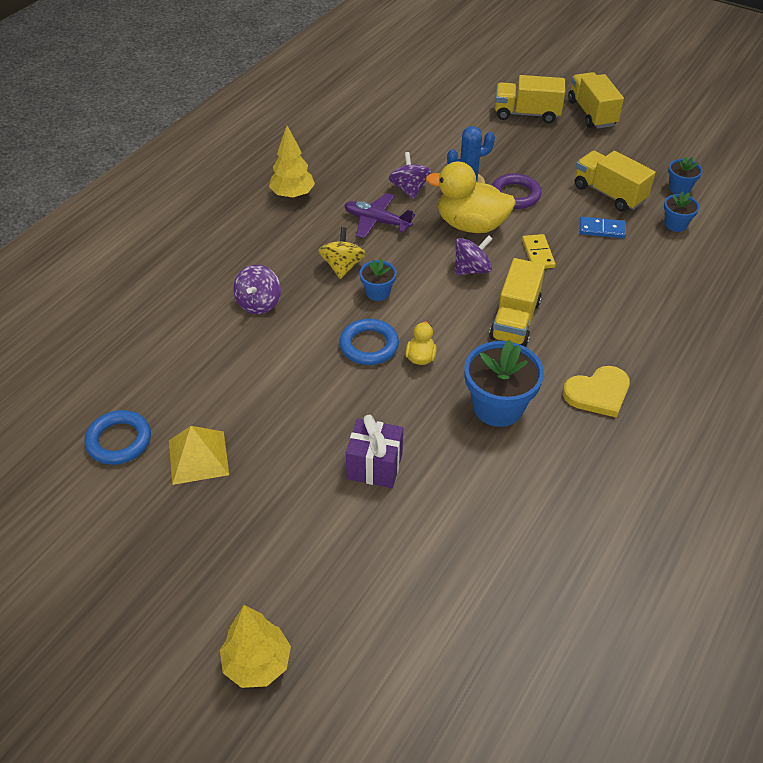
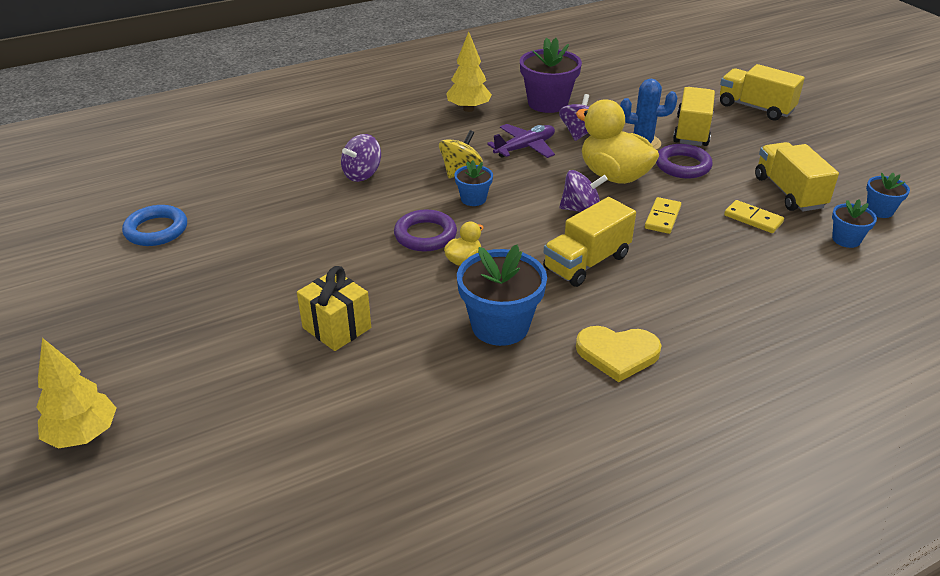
camera: 30 degrees right, 10 degrees down
(198, 457) = (201, 264): yellow pyramid -> none
(357, 164) = (548, 103): none -> purple flower pot
(369, 345) = (425, 235): blue ring -> purple ring
(374, 466) = (337, 328): purple gift -> yellow gift
(377, 221) = (525, 148): purple plane -> purple plane turned 90 degrees clockwise
(591, 113) = (829, 124): yellow truck -> yellow truck (692, 131)
(602, 229) = (753, 219): blue domino -> yellow domino

